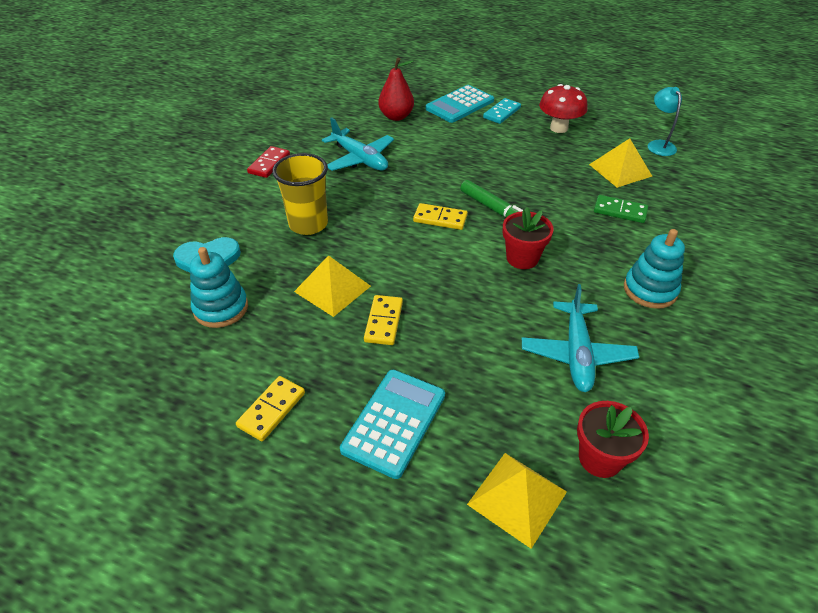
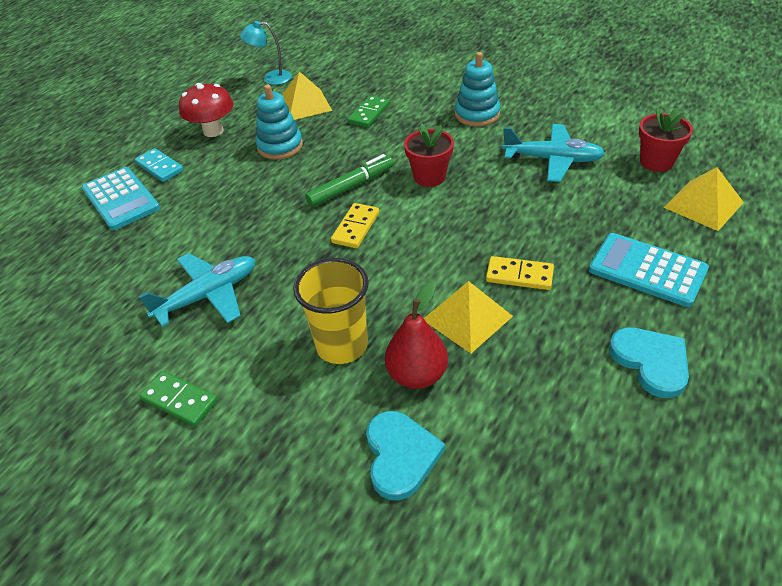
camera: 80 degrees left, 0 degrees up
(221, 308) = (500, 427): turquoise stacking toy -> turquoise stacking toy (280, 146)
(269, 164) = (180, 400): red domino -> green domino
(271, 409) = (651, 362): yellow domino -> turquoise heart
(396, 116) = (117, 258): red pear -> red pear (417, 375)

